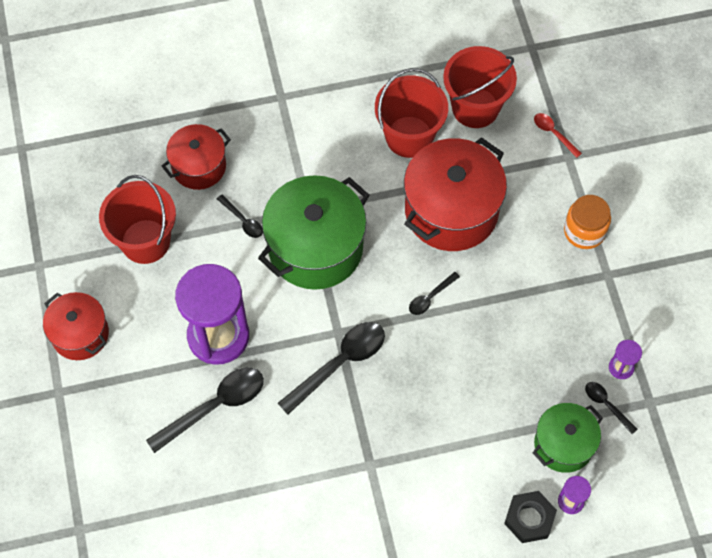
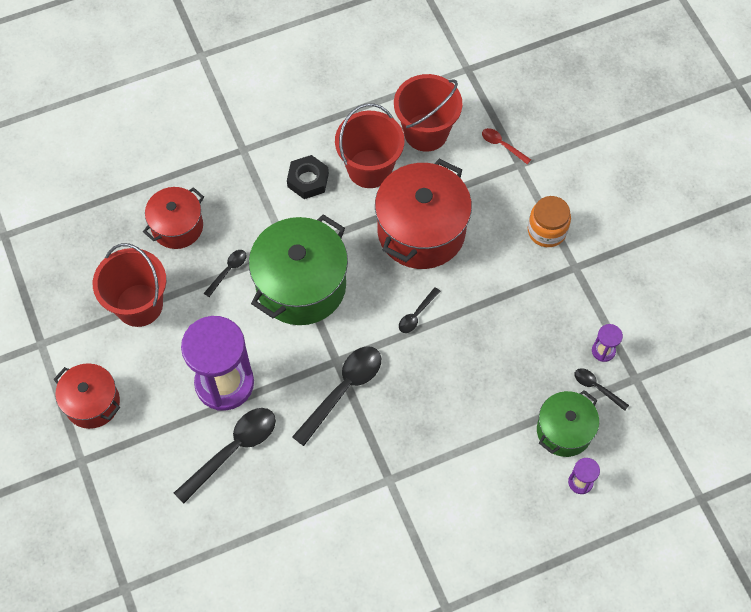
camera: 10 degrees left, 0 degrees up
(243, 220) = (228, 271): black spoon -> black spoon turned 90 degrees counterclockwise
(529, 518) = (545, 505): black nut -> black nut (308, 180)

